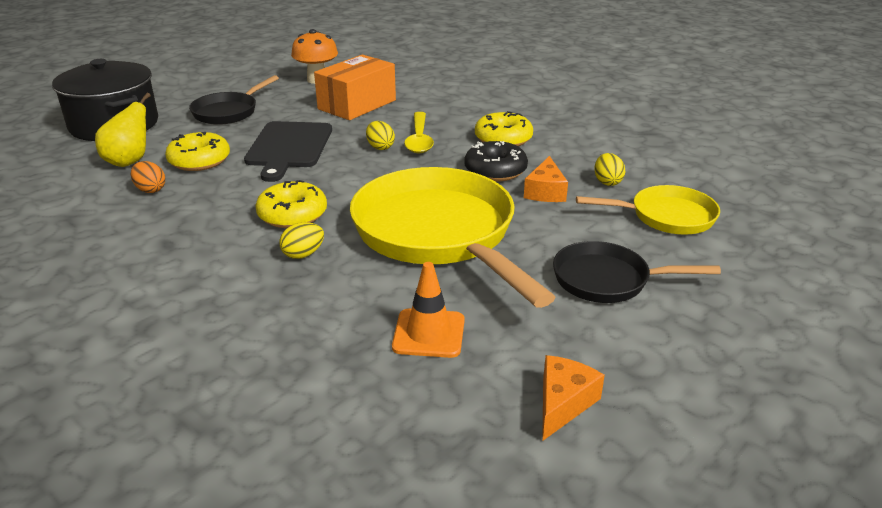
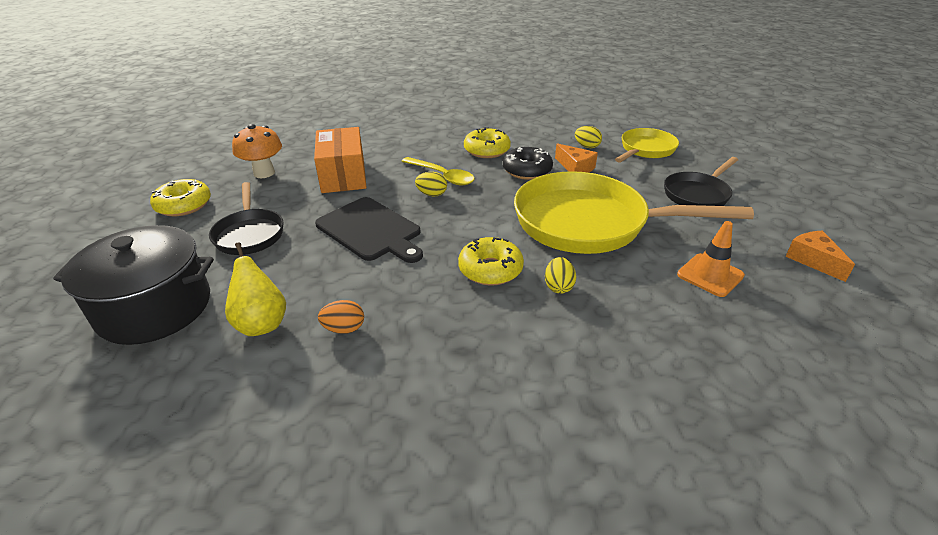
camera: 50 degrees left, 5 degrees up
(199, 161) = (326, 282): yellow donut -> yellow donut (184, 205)

